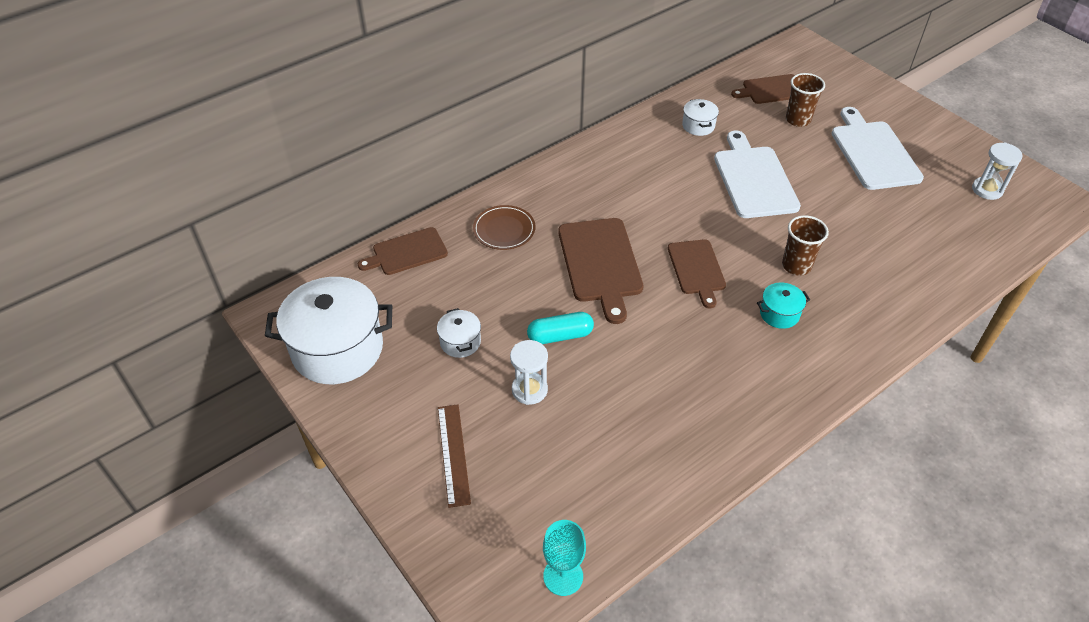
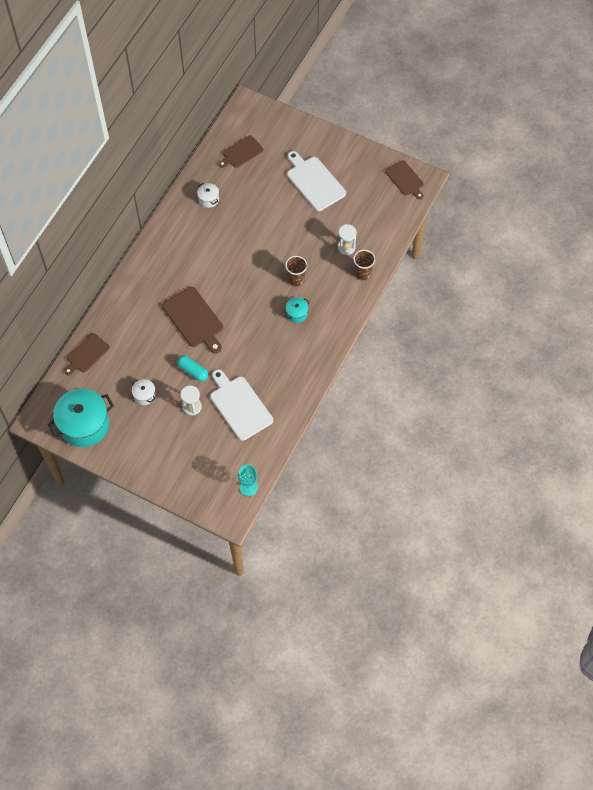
camera: 25 degrees left, 15 degrees up
(337, 349) = (84, 425): white pot -> turquoise pot
(453, 454) = (172, 454): brown ruler -> none
(504, 230) = (132, 318): brown plate -> none
(560, 336) = (193, 371): turquoise capsule -> turquoise capsule turned 75 degrees clockwise
(697, 269) = (246, 302): brown cutting board -> brown cutting board (405, 179)
(753, 179) = (254, 228): white cutting board -> white cutting board (239, 406)
(798, 120) = (264, 172): brown cup -> brown cup (363, 273)
(987, 190) = (381, 187): white hourglass -> white hourglass (346, 247)

